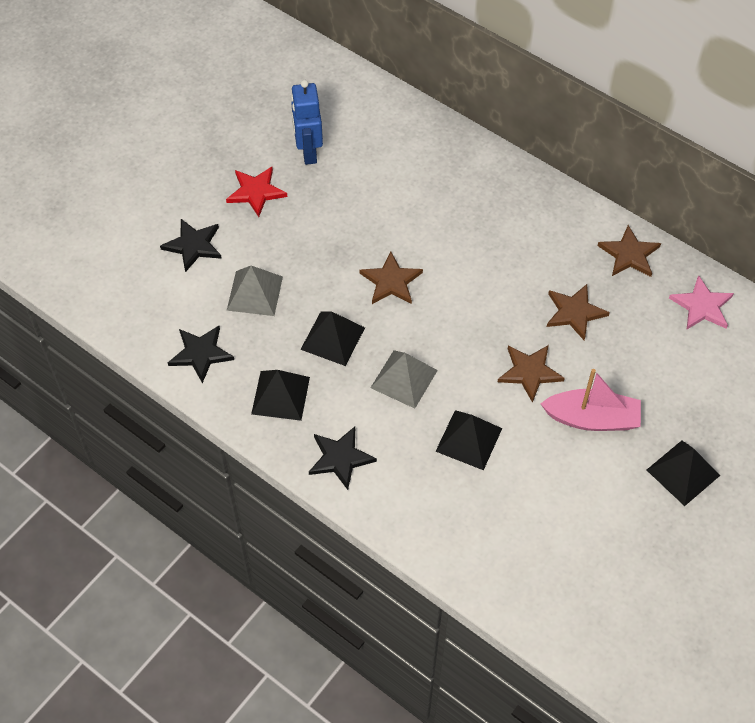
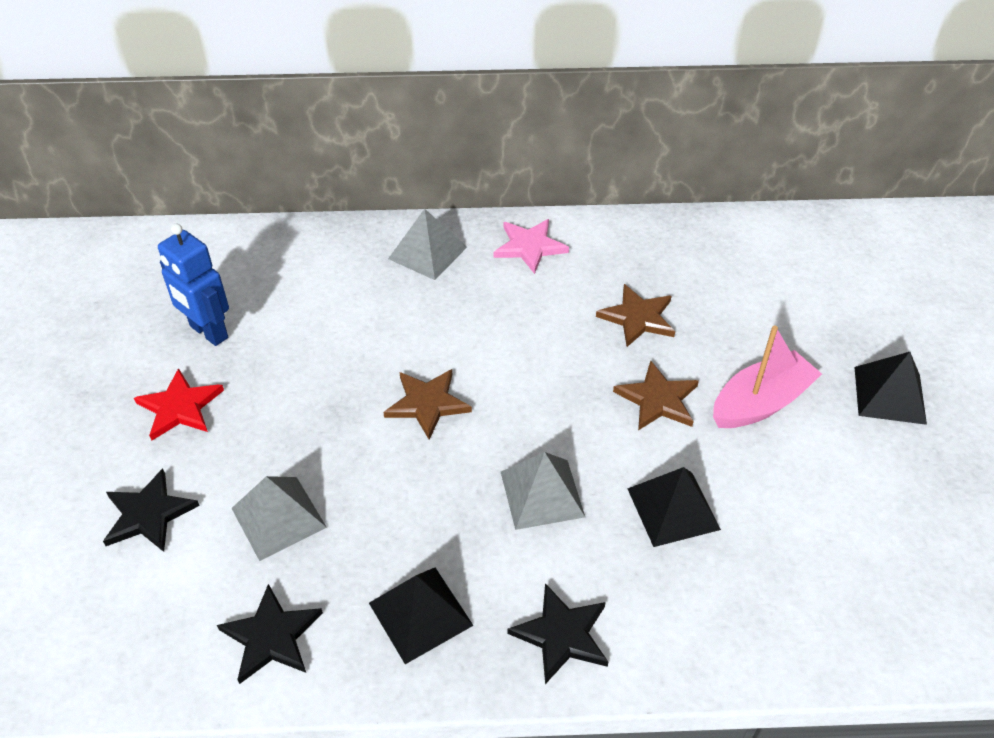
camera: 40 degrees left, 10 degrees down
(332, 338) = (420, 505): black pyramid -> none
(485, 179) = (427, 253): none -> grey pyramid
(629, 254) = (629, 239): brown star -> none
(702, 306) = (736, 244): pink star -> pink star (529, 247)

